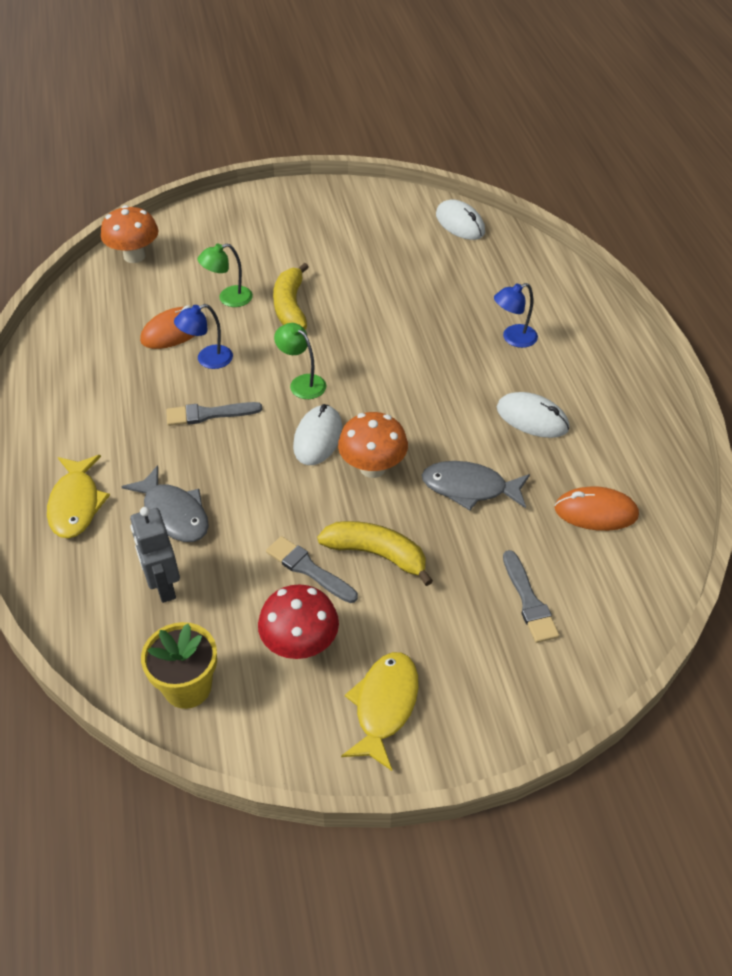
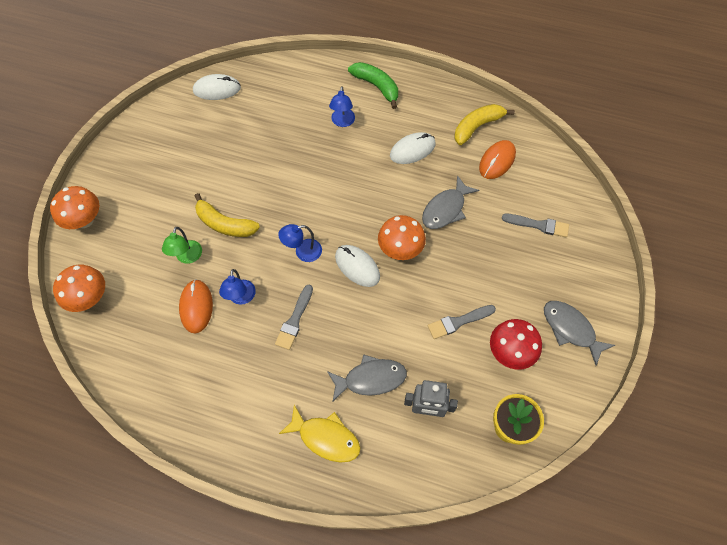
camera: 60 degrees left, 15 degrees up
(219, 212) = (84, 220): none -> orange mushroom
(302, 383) = (303, 252): green lamp -> blue lamp
(377, 554) = (467, 281): yellow banana -> yellow banana (477, 127)
(384, 706) = (571, 329): yellow fish -> grey fish
(597, 345) = (376, 86): none -> green banana

